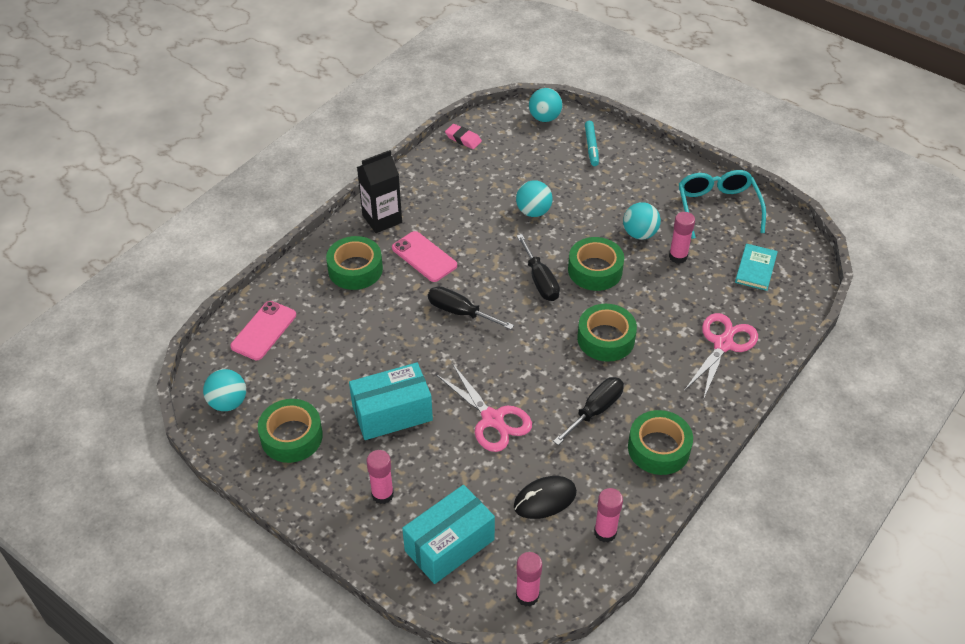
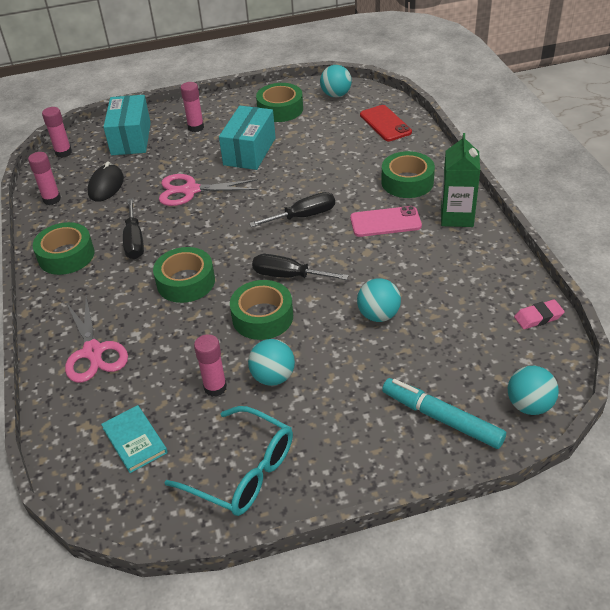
camera: 130 degrees right, 5 degrees down
(263, 331) = (385, 124): pink phone -> red phone
(382, 219) = (457, 217): black carton -> green carton
(591, 147) = (441, 418): turquoise marker -> turquoise marker, size x1.51

